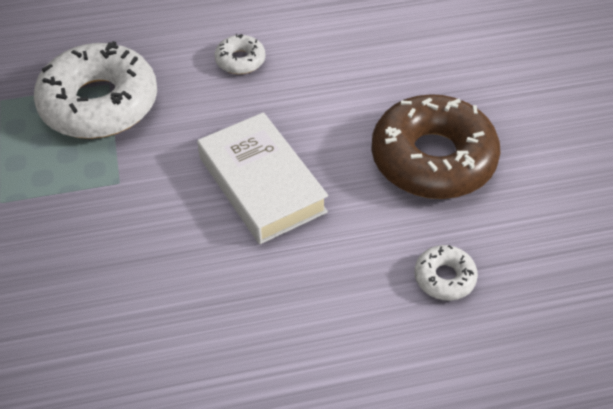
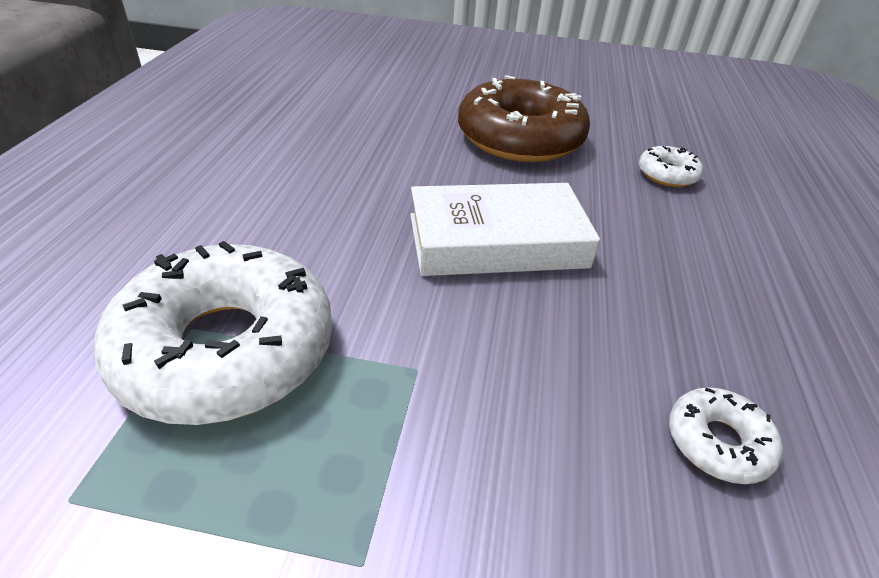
camera: 70 degrees left, 10 degrees down
(240, 60) = (276, 199): white donut -> white donut (718, 442)

